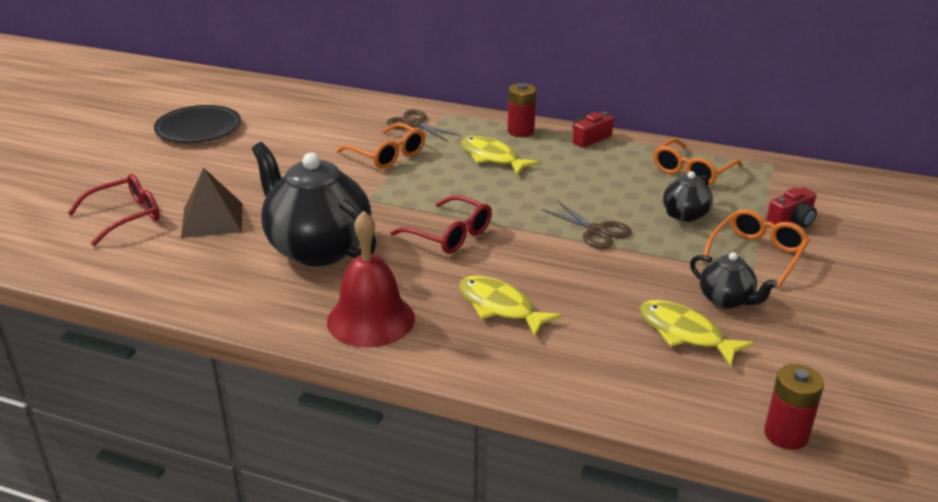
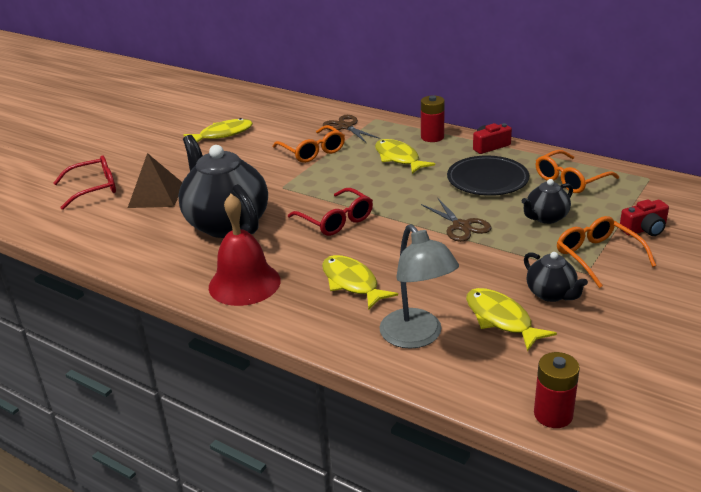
camera: 15 degrees right, 0 degrees up
(198, 129) = (174, 123): black plate -> black plate (487, 180)
(267, 140) = (223, 134): none -> yellow fish
(601, 363) = (417, 337): none -> grey lamp
(757, 254) = (597, 257): orange glasses -> orange glasses turned 75 degrees counterclockwise

